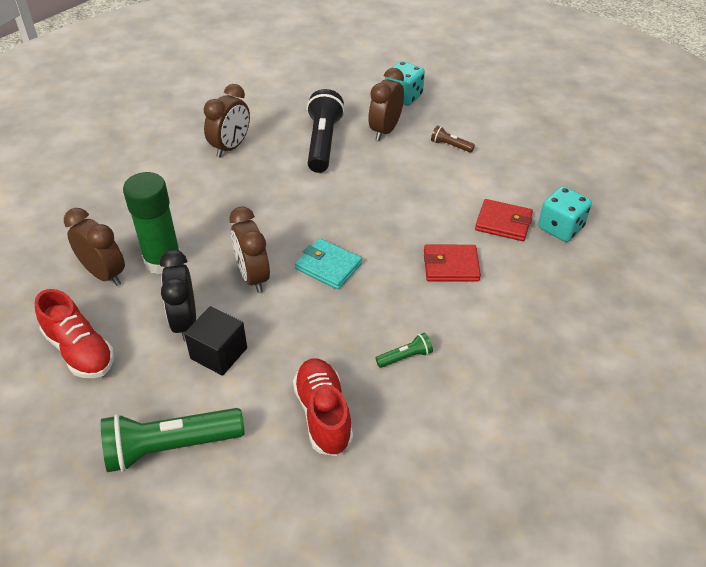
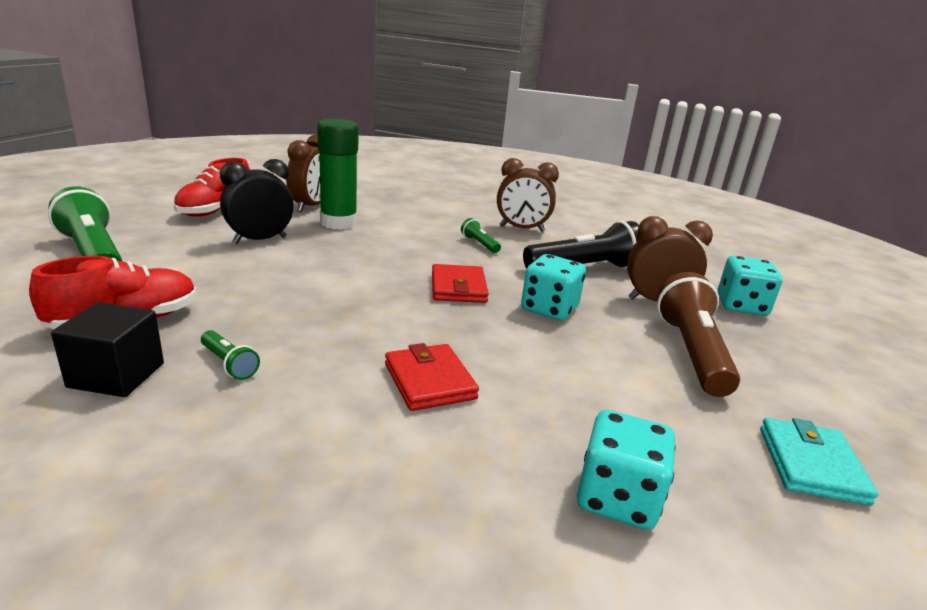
camera: 65 degrees right, 20 degrees down
(219, 353) = (220, 258): black cube -> black cube (116, 375)
(253, 183) = (479, 244): none -> green flashlight
(253, 277) = (337, 260): brown clock -> none
(328, 266) = (375, 295): turquoise wallet -> turquoise wallet (811, 465)
(379, 184) = (549, 309): none -> turquoise dice
(450, 146) = (691, 352): brown flashlight -> brown flashlight, size x2.18
(503, 223) = (567, 423): red wallet -> red wallet (458, 288)

